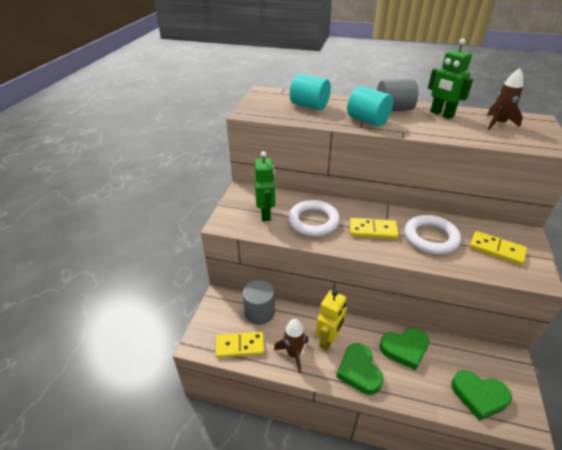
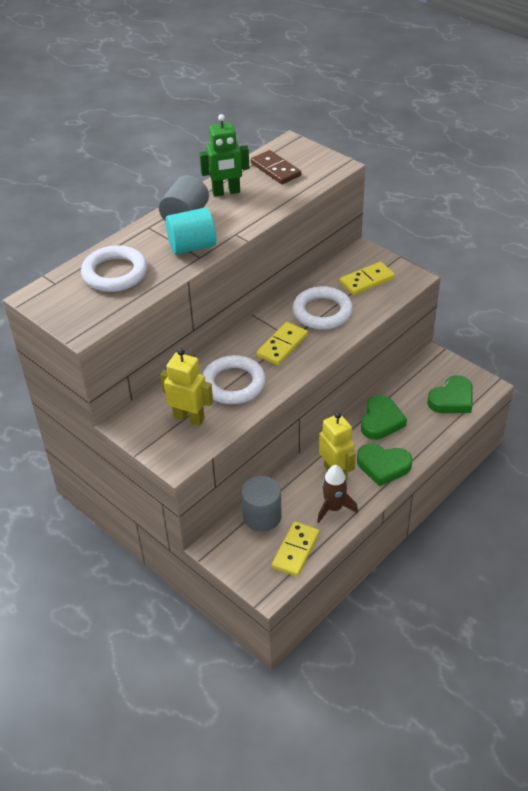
camera: 60 degrees left, 5 degrees up
(266, 214) = (189, 418): green robot -> yellow robot
(309, 105) = (115, 273): turquoise cylinder -> white ring
(498, 123) = (275, 169): brown rocket -> brown domino

